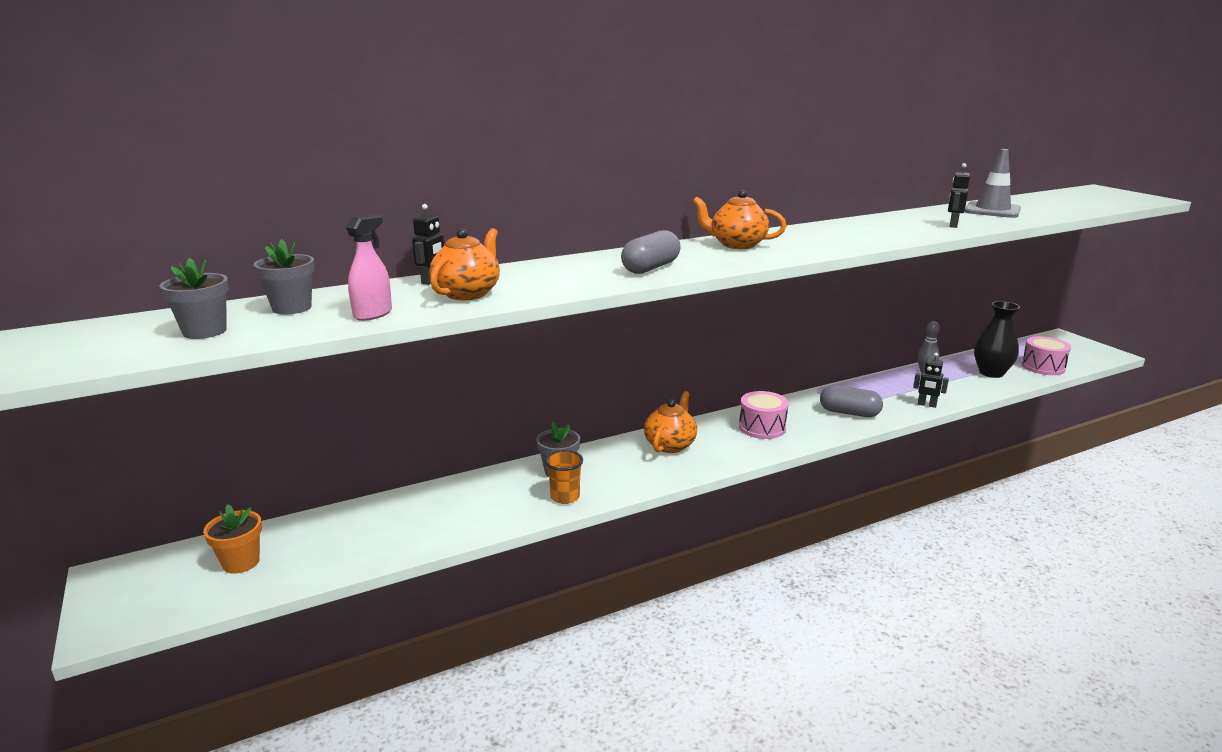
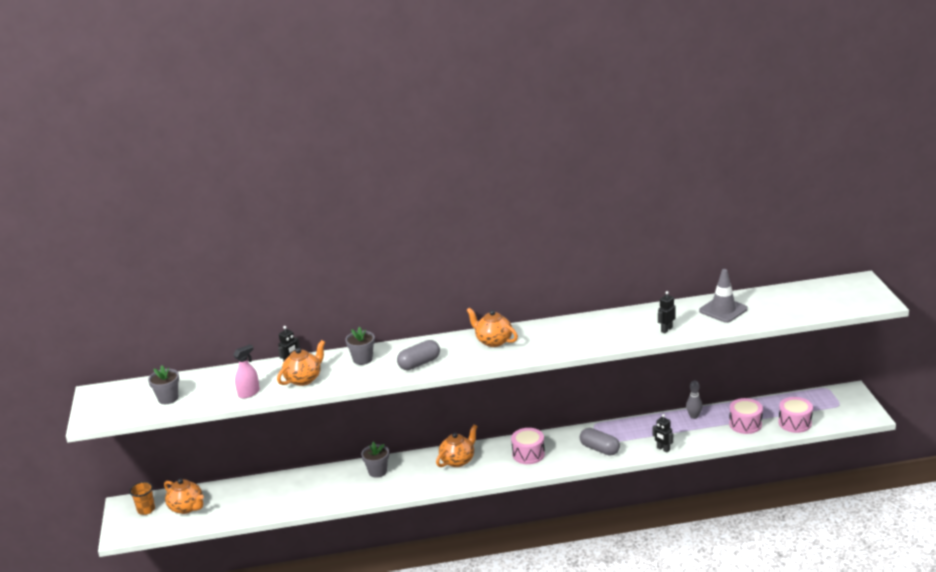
camera: 20 degrees right, 5 degrees up
(241, 562) = (187, 507): orange flower pot -> orange teapot
(292, 308) = (212, 382): grey flower pot -> grey flower pot (362, 359)
(565, 497) = (371, 491): orange cup -> orange cup (146, 510)
(991, 373) = (745, 424): black vase -> pink drum

